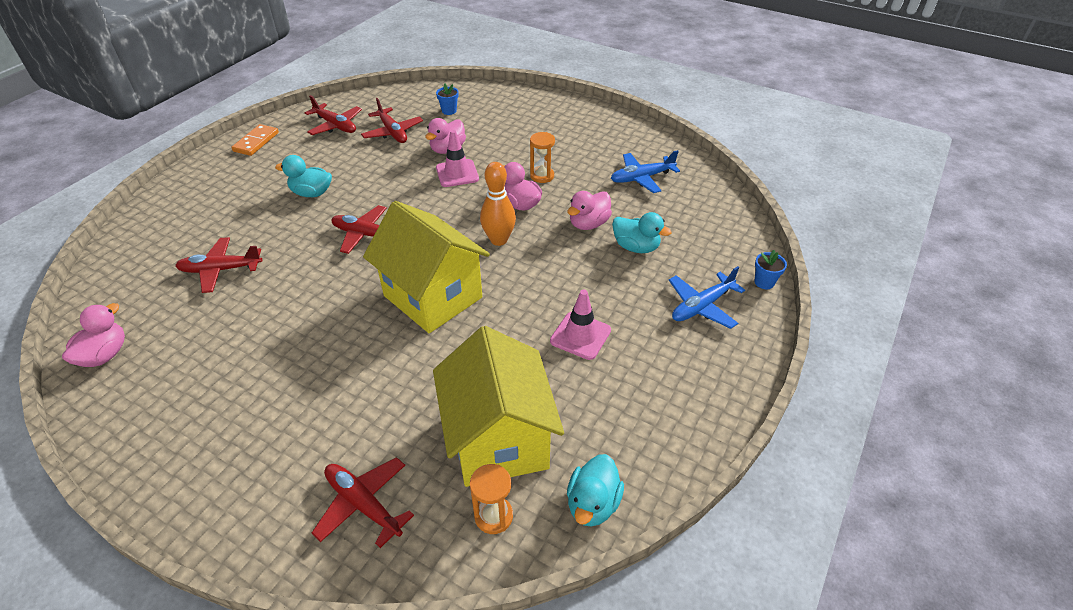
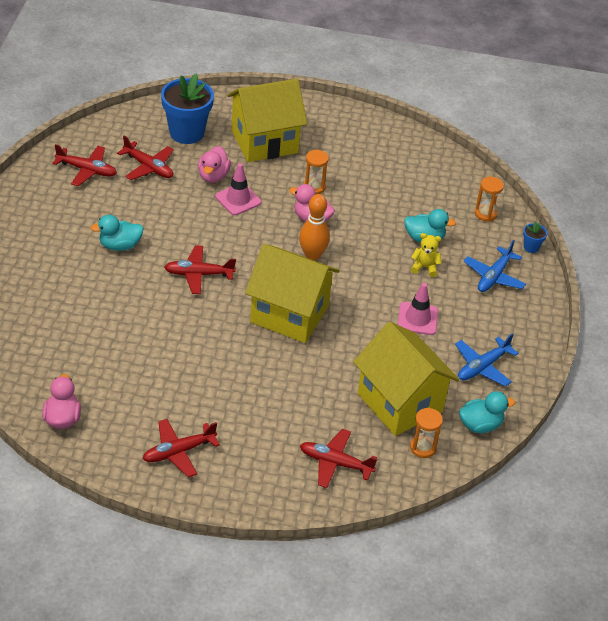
camera: 25 degrees left, 0 degrees up
(220, 270) = (97, 332): red plane -> red plane (178, 452)
(256, 142) = (22, 203): orange domino -> none
(449, 111) = (186, 133): blue flower pot -> blue flower pot, size x2.32
(518, 129) = (264, 142): none -> yellow house
(588, 224) = (377, 225): pink duck -> none
(592, 504) = (480, 425): turquoise duck -> turquoise duck turned 105 degrees counterclockwise
(620, 278) = (425, 267): none -> yellow teddy bear
(641, 178) = (399, 172): blue plane -> blue plane (482, 367)
(721, 235) = (485, 214): none -> orange hourglass

